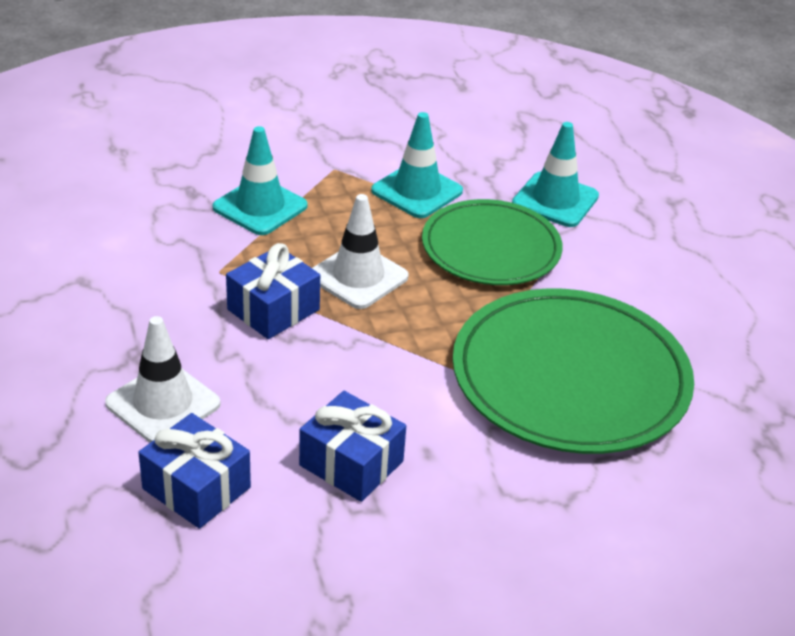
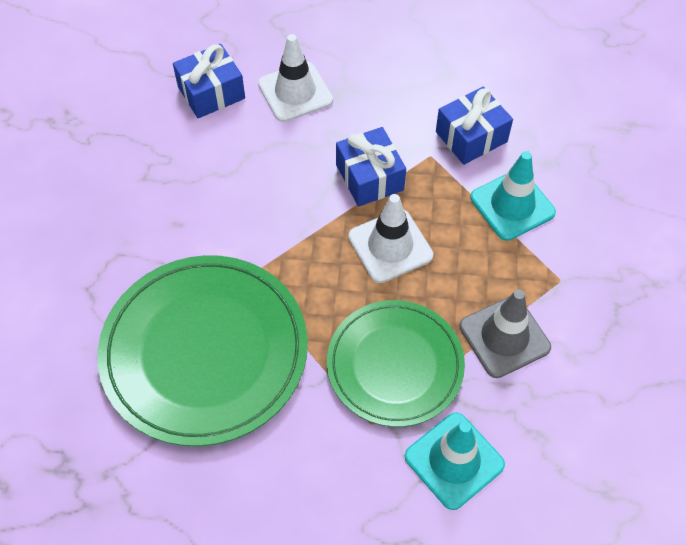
camera: 115 degrees right, 20 degrees up
(351, 463) = (190, 177): blue gift -> blue gift (471, 137)
(417, 191) = (504, 337): turquoise traffic cone -> grey traffic cone

